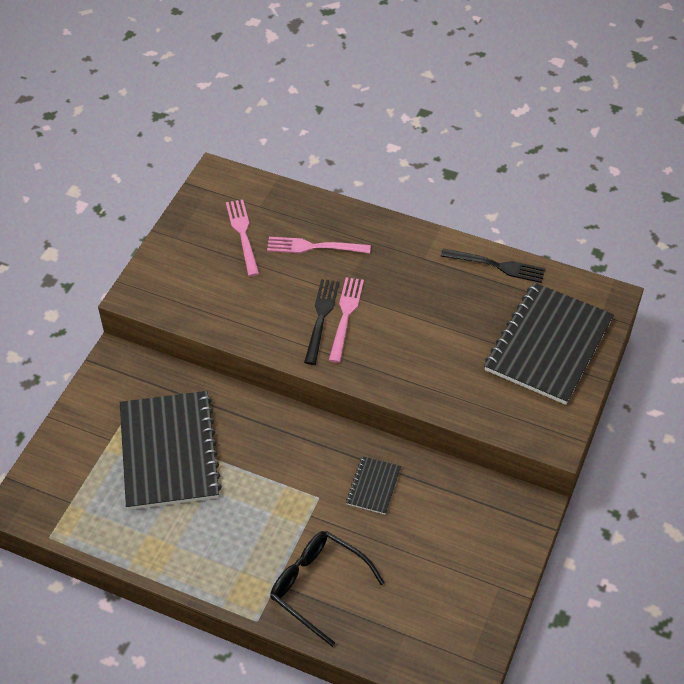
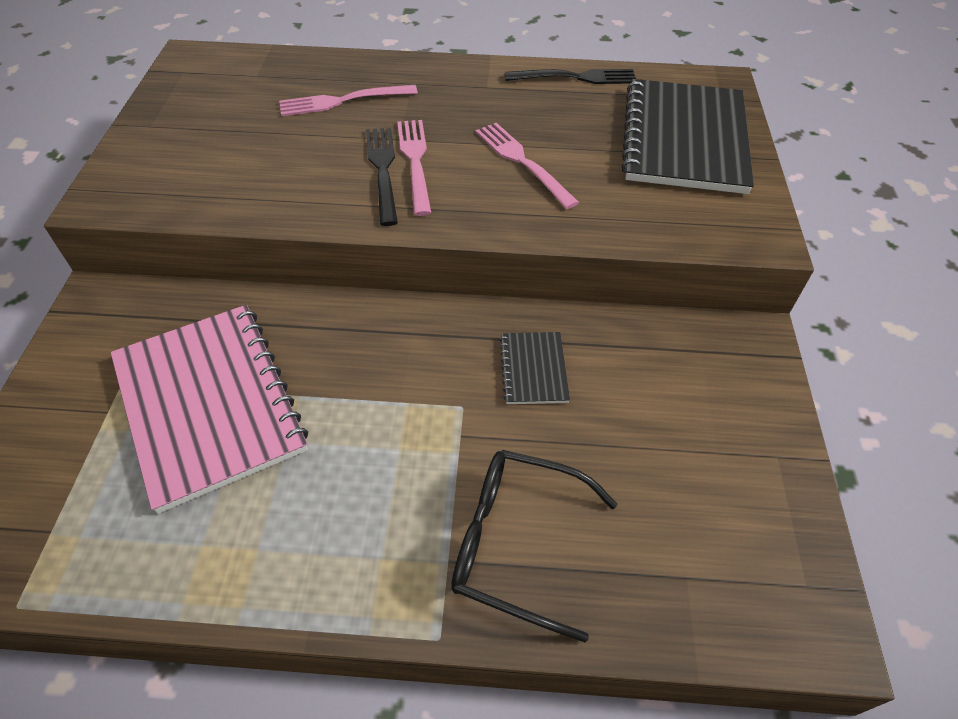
camera: 20 degrees left, 0 degrees up
(169, 452) = (208, 404): black notebook -> pink notebook
(243, 234) = (243, 106): pink fork -> pink fork (522, 162)

